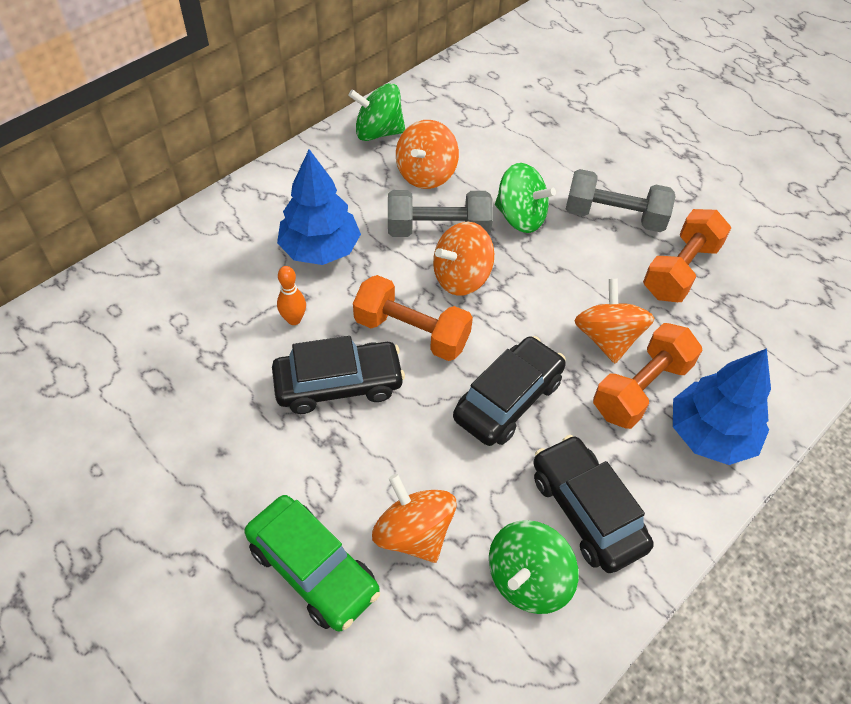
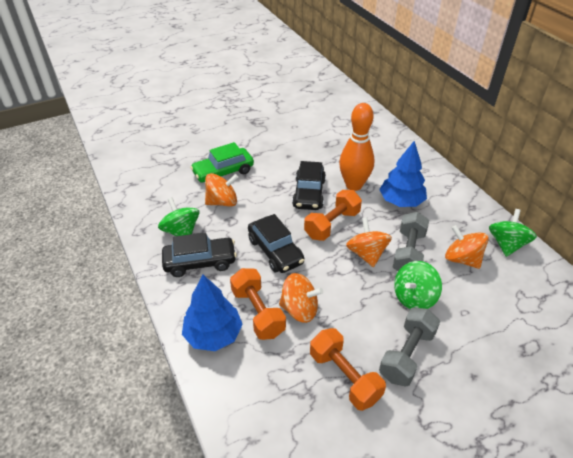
camera: 110 degrees right, 10 degrees down
(294, 319) = (354, 185): orange bowling pin -> orange bowling pin, size x2.29

